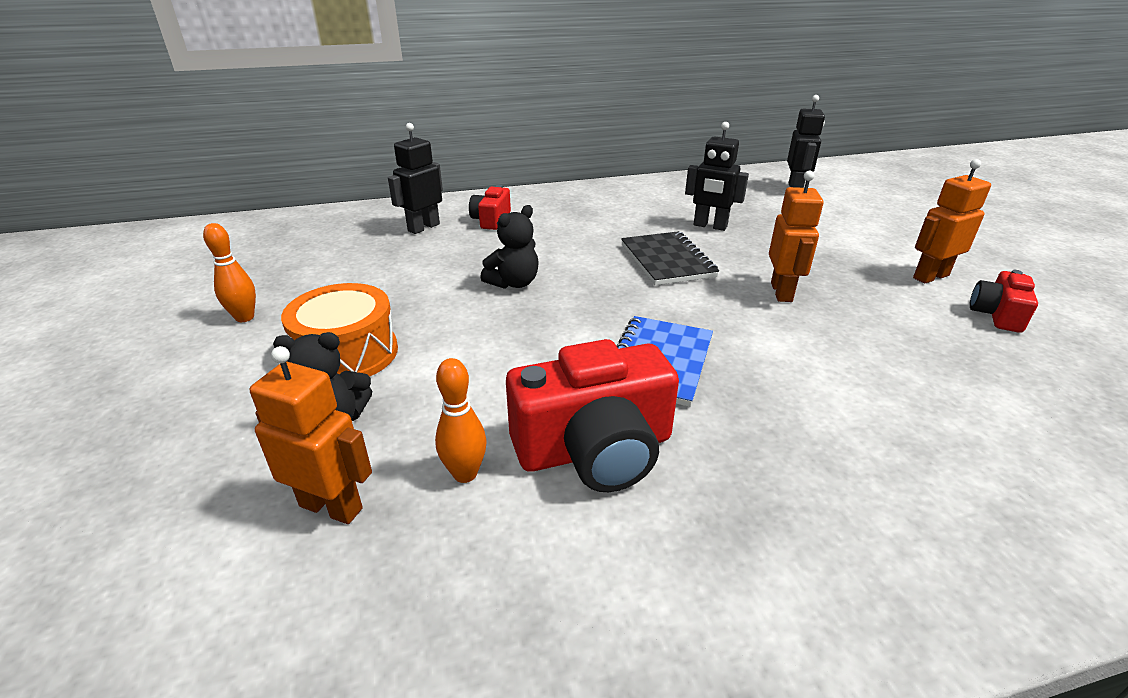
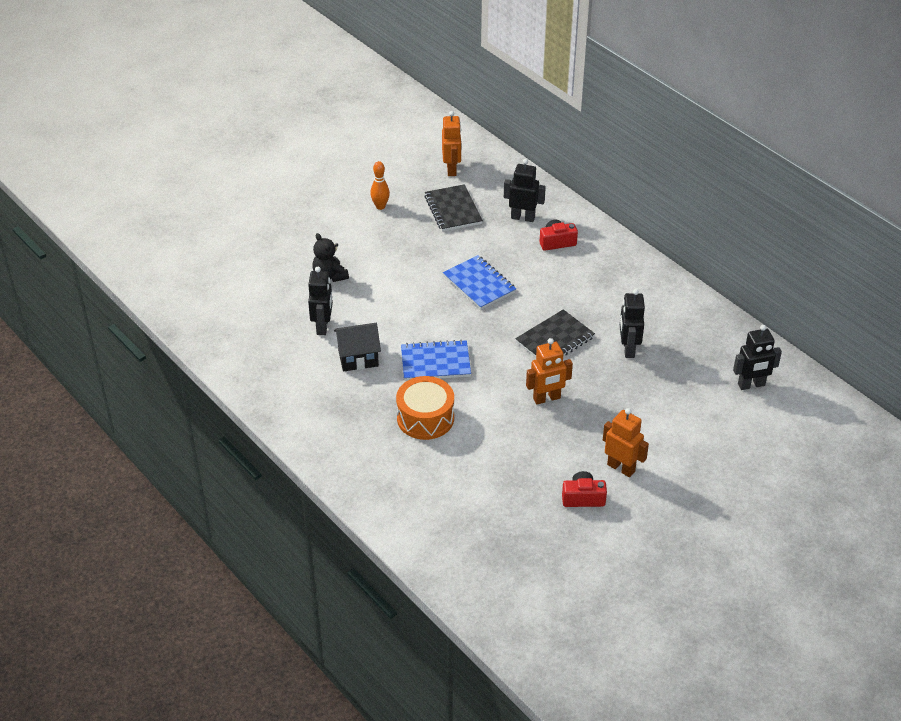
camera: 65 degrees right, 10 degrees up
(331, 506) = (287, 299): orange robot -> orange robot (451, 169)
(343, 264) = (453, 210): none -> black notebook
(347, 353) = (375, 256): orange drum -> orange drum (425, 418)
(465, 474) = (323, 326): orange bowling pin -> black robot
(514, 283) = (479, 284): black teddy bear -> blue notebook
(595, 449) = (358, 358): red camera -> black house

